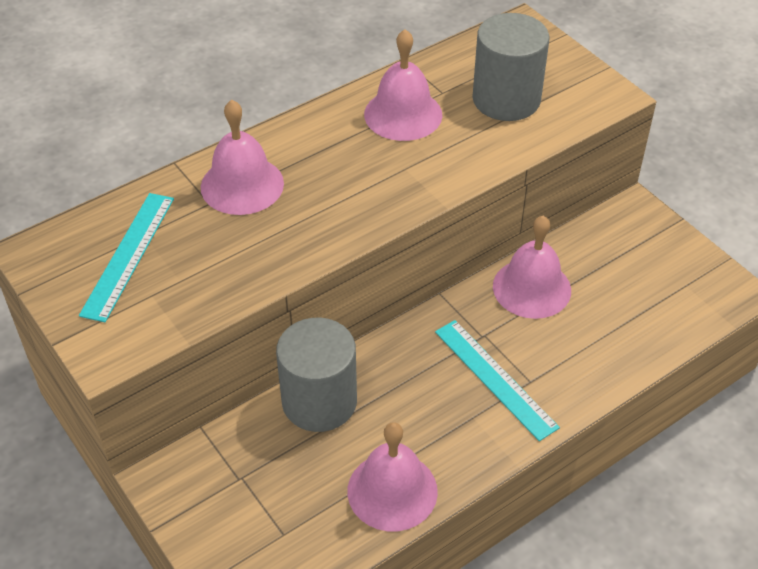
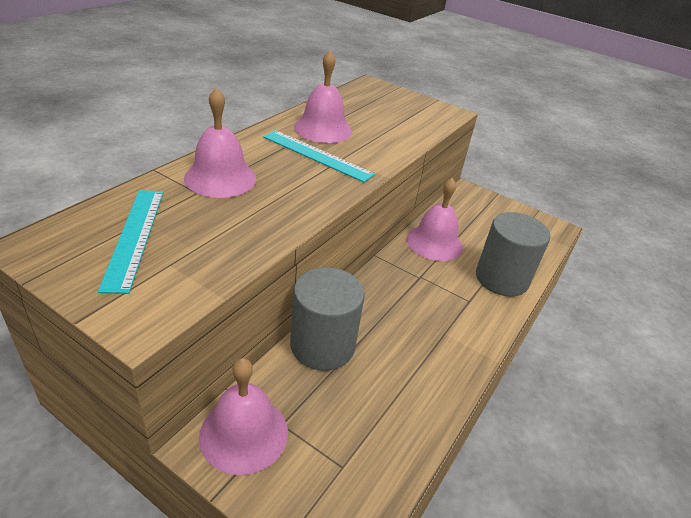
camera: 25 degrees left, 10 degrees down
(392, 491) = (416, 403): pink bell -> pink bell (244, 433)
(495, 378) = (444, 303): turquoise ruler -> turquoise ruler (317, 155)
(506, 99) = (387, 117): grey cylinder -> grey cylinder (501, 279)

